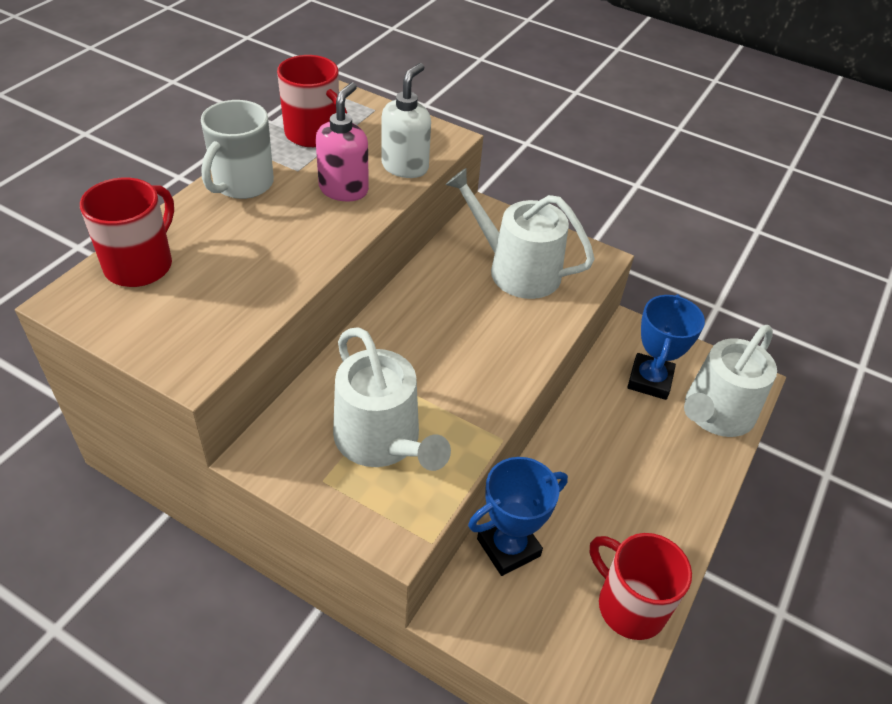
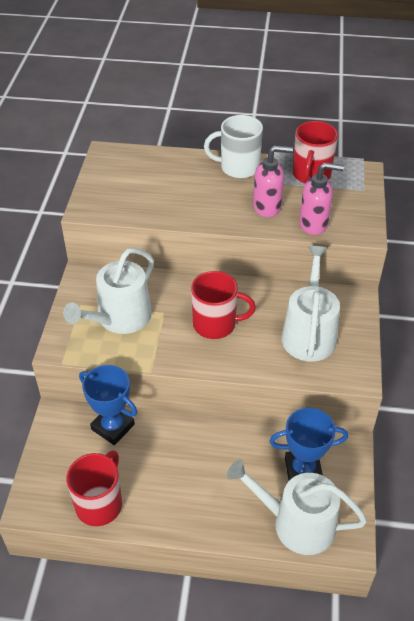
camera: 70 degrees right, 0 degrees up
(140, 265) = (146, 162): red mug -> red mug (216, 324)
(405, 167) = (314, 224): white soap dispenser -> pink soap dispenser

